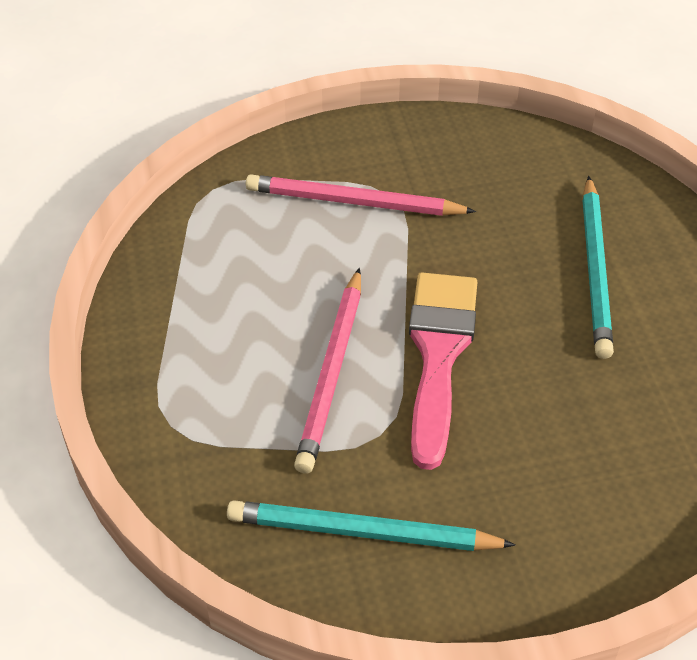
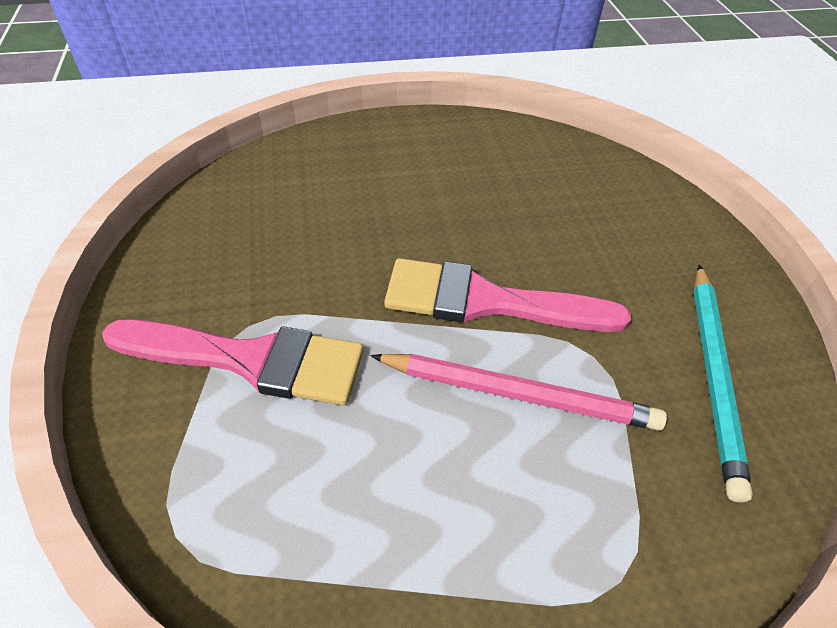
camera: 90 degrees left, 0 degrees up
(354, 202) = (250, 360): pink pencil -> pink brush
(595, 269) = (383, 187): turquoise pencil -> none

